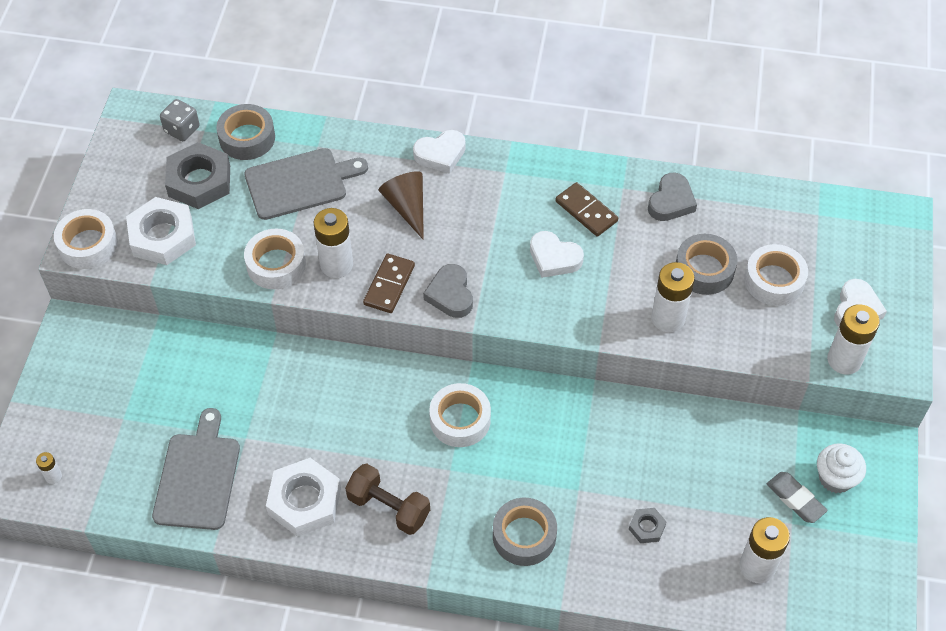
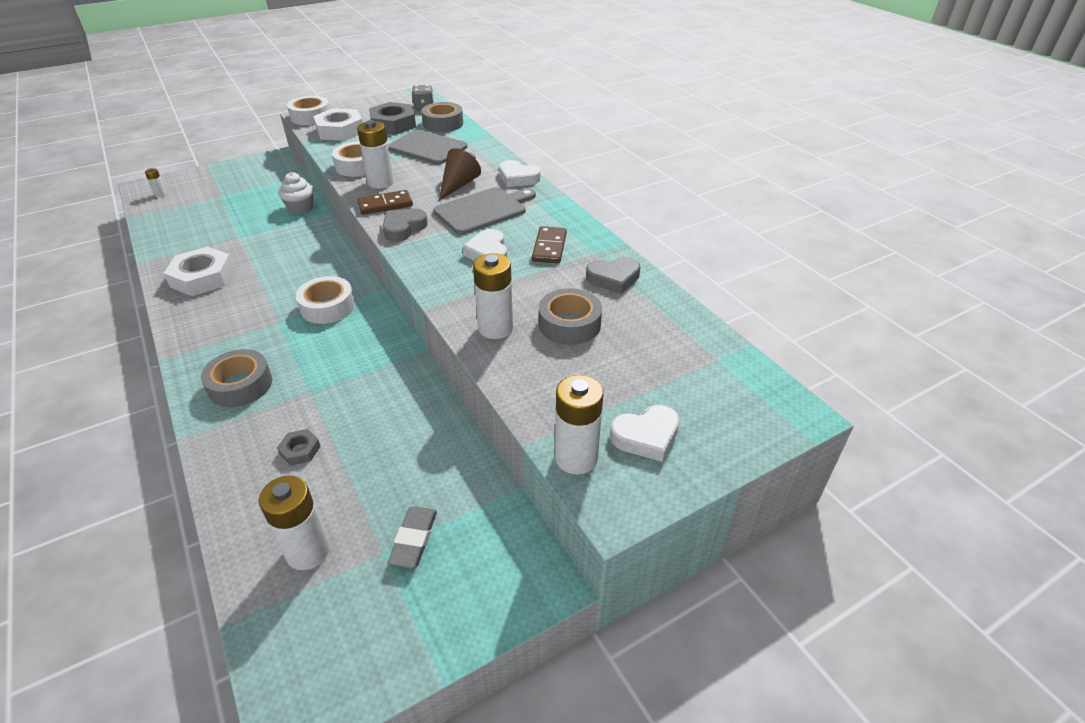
camera: 50 degrees right, 15 degrees down
(198, 477) = (194, 234): grey cutting board -> grey cutting board (483, 210)
(388, 507) = (222, 312): brown dumbbell -> none
(774, 280) = (609, 367): white tape -> none
(835, 478) = (467, 559): white cupcake -> white cupcake (300, 208)

